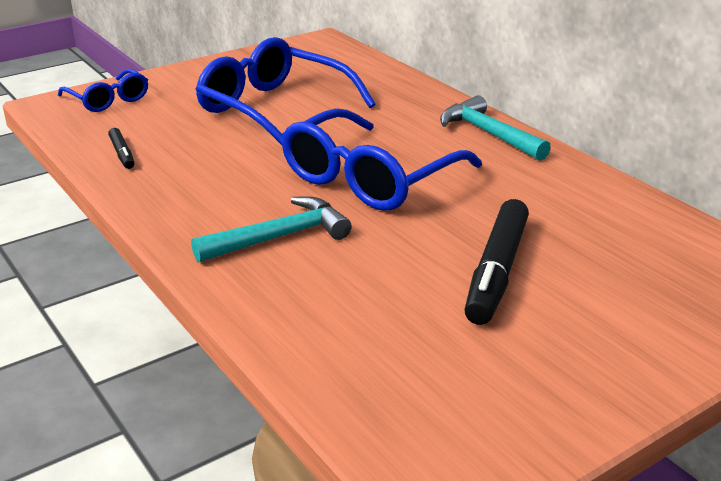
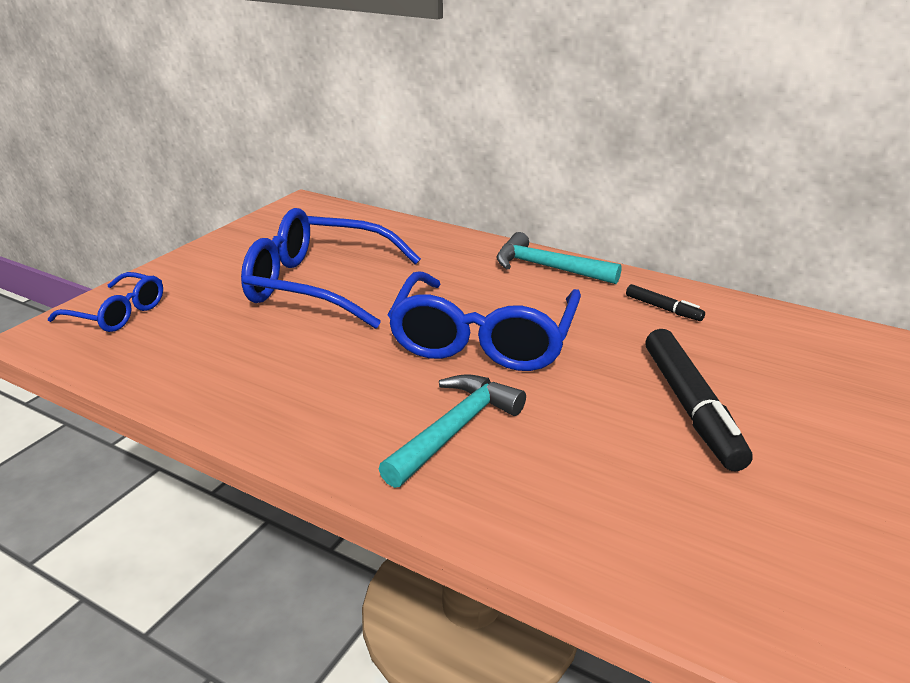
camera: 25 degrees left, 0 degrees up
(122, 154) = (189, 375): black marker -> black marker (663, 308)

